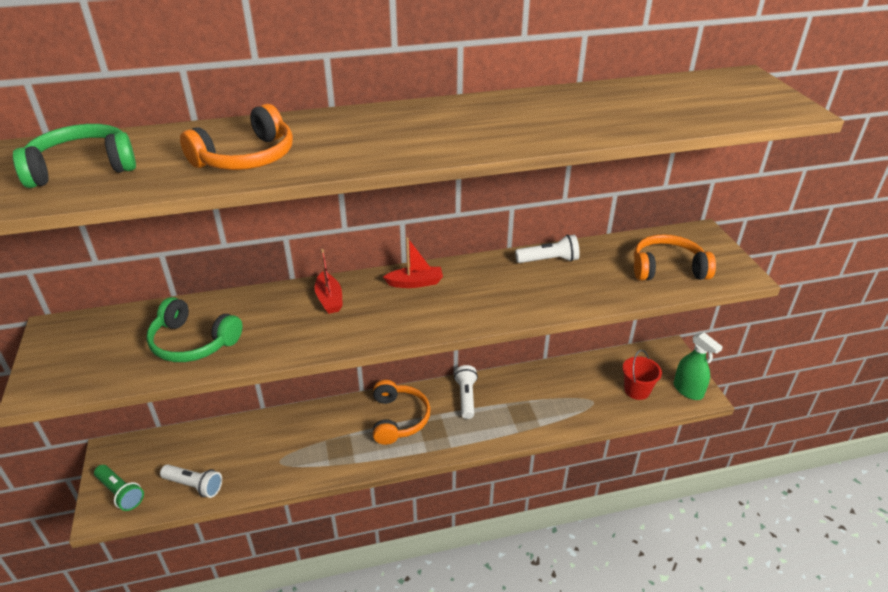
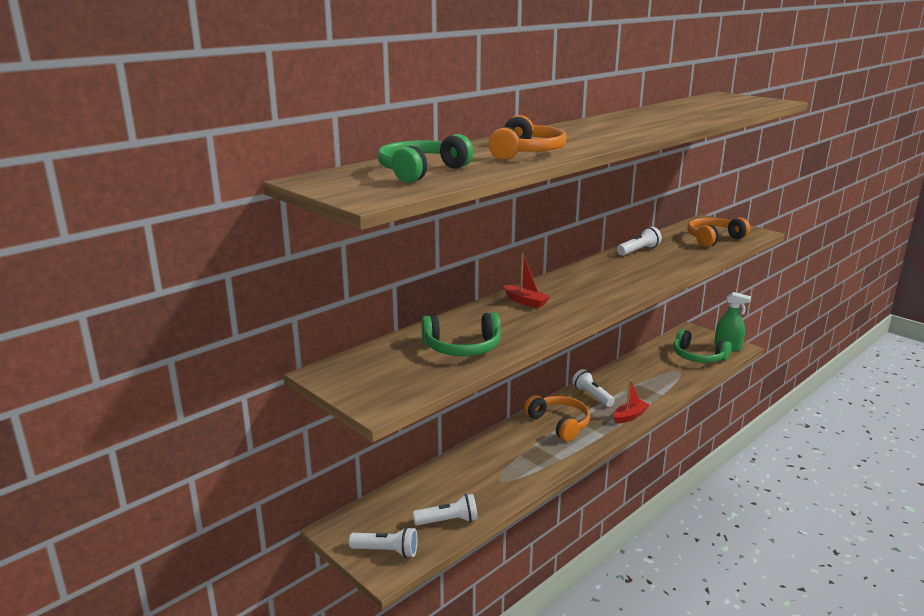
camera: 30 degrees left, 15 degrees down
(121, 493) = (386, 551): green flashlight -> white flashlight
(415, 283) = (571, 280): red boat -> red boat (629, 416)
(637, 390) = (698, 357): red bucket -> green headphones

